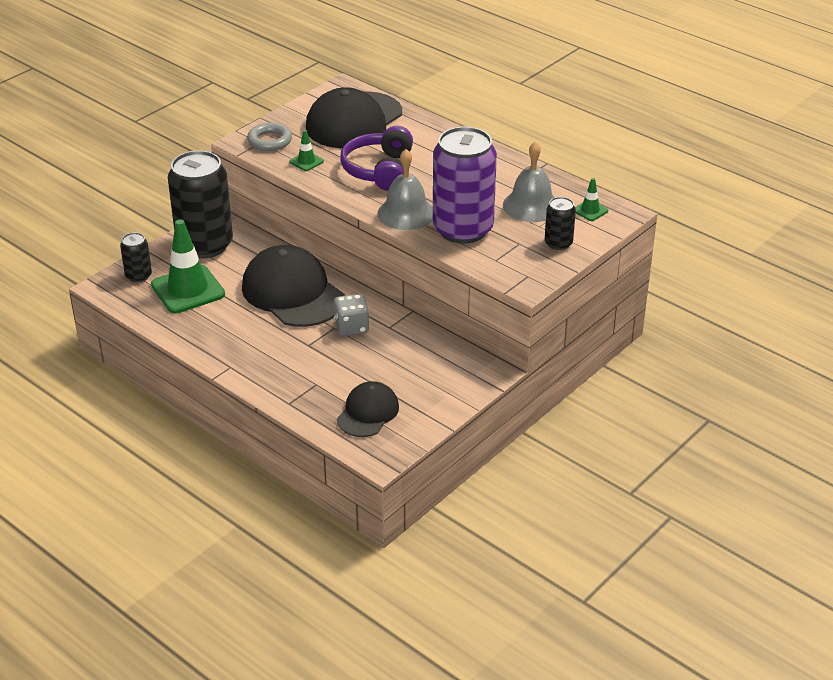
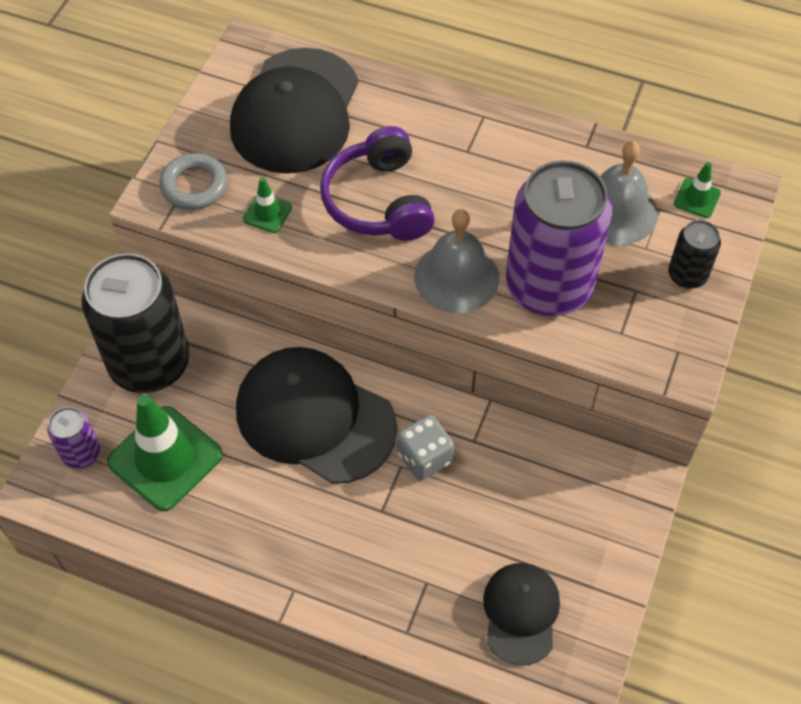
camera: 20 degrees left, 20 degrees up
(138, 276) = (81, 453): black can -> purple can

